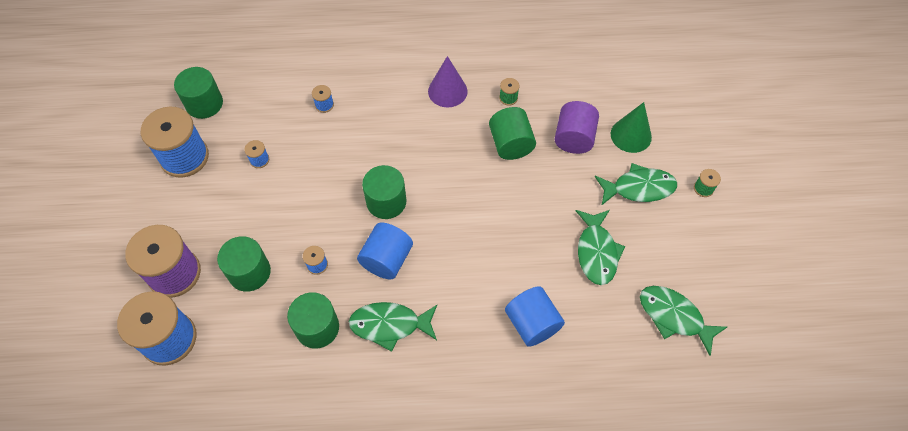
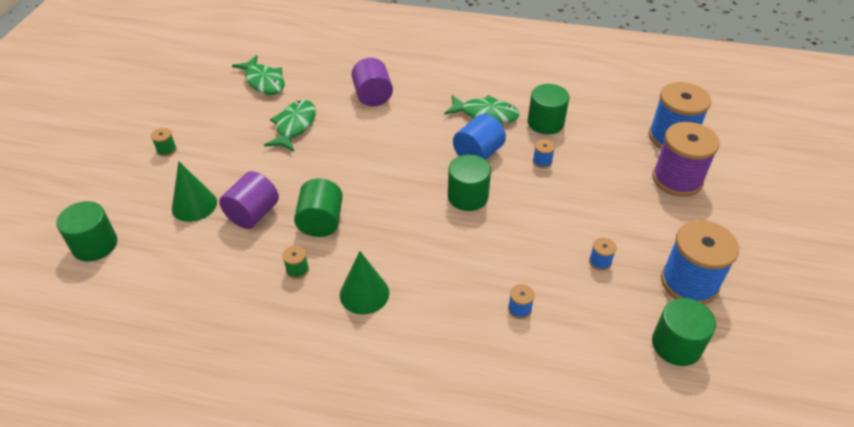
camera: 165 degrees left, 15 degrees down
(249, 272) = (605, 167): green cylinder -> green cylinder (95, 245)
(447, 91) = (364, 293): purple cone -> green cone
(532, 323) = (373, 96): blue cylinder -> purple cylinder
(639, 188) = (223, 161): green fish -> none

